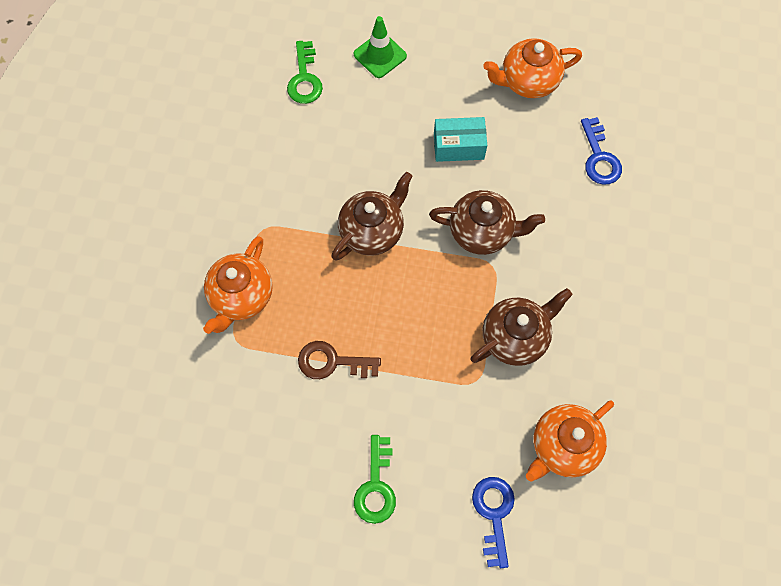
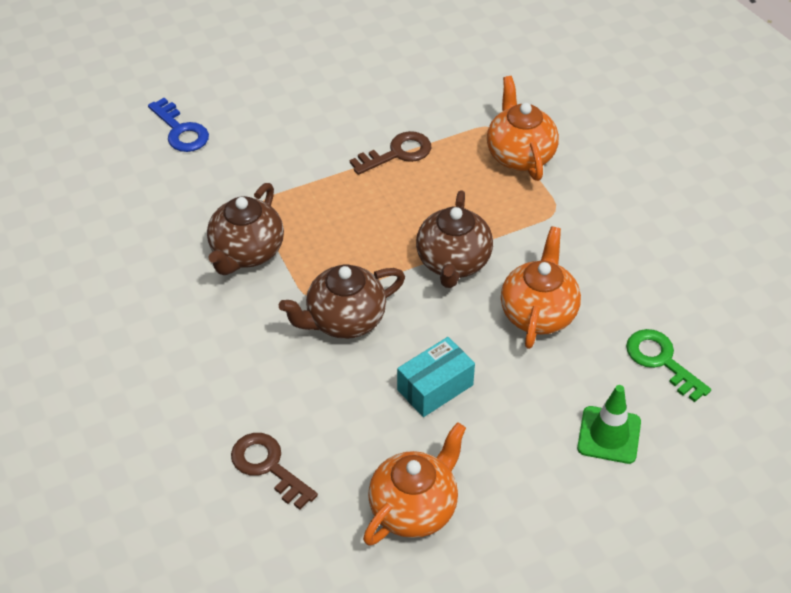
camera: 145 degrees right, 20 degrees down
(376, 486) = (291, 101): green key -> none
(563, 446) = (149, 199): orange teapot -> orange teapot (538, 313)
(599, 158) = (268, 466): blue key -> brown key

